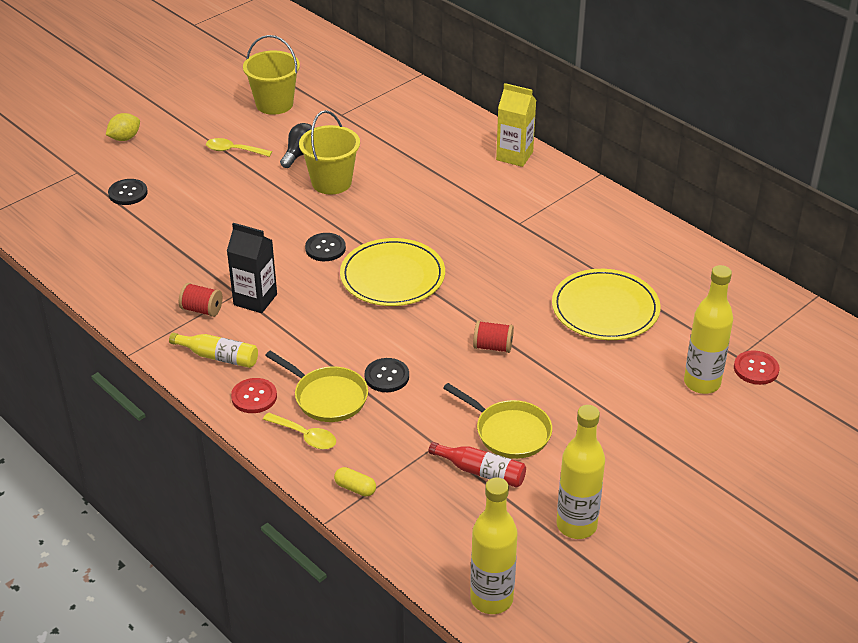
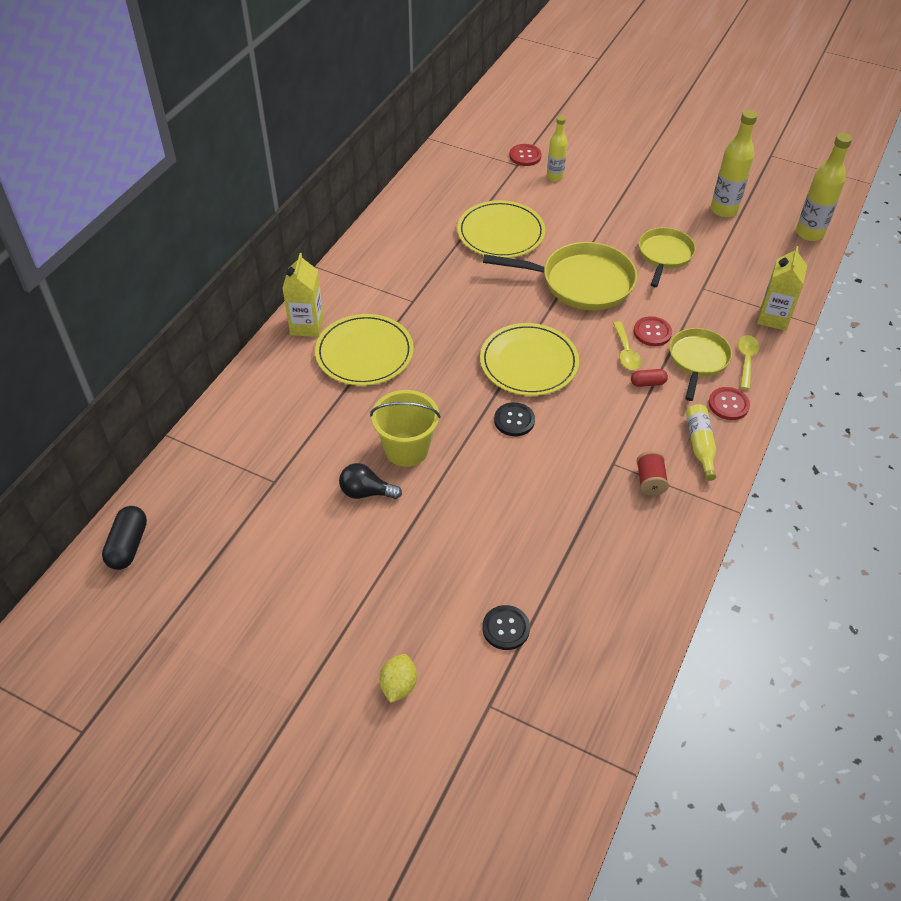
camera: 110 degrees left, 10 degrees up
(125, 138) = (398, 685): yellow lemon -> yellow lemon turned 75 degrees clockwise
(233, 150) = (382, 557): yellow spoon -> yellow spoon (626, 352)
(255, 299) = (613, 447): black carton -> none
(274, 104) = (271, 553): yellow bucket -> none
(318, 348) = (647, 383): none -> red capsule
(324, 50) = (128, 545): none -> black capsule
(355, 488) = (773, 318): yellow capsule -> yellow carton
(386, 376) = (652, 332): black button -> red button
(461, 181) = (364, 353): none -> yellow plate
(481, 472) = (711, 260): red bottle -> none
(493, 347) = (581, 282): red spool -> yellow pan
(702, 383) = (555, 177): yellow bottle -> yellow bottle, size x0.64

